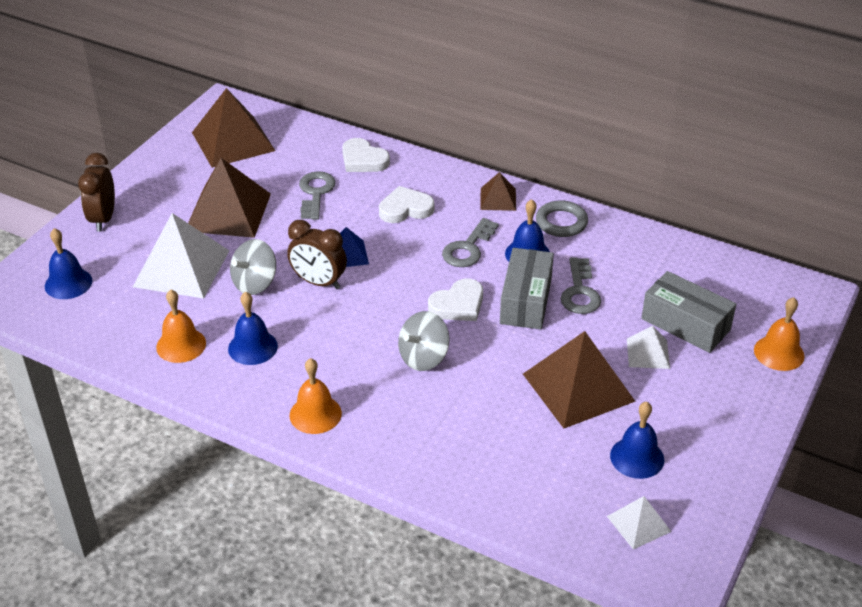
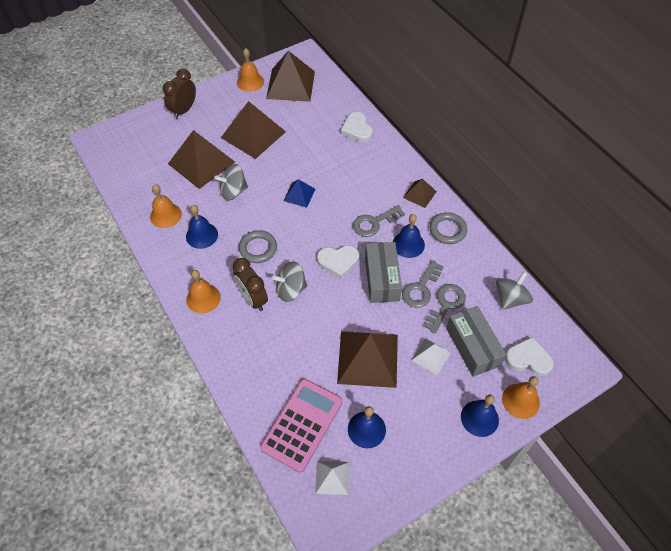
camera: 30 degrees right, 15 degrees up
(68, 283) = (137, 146): blue bell -> blue bell (479, 418)
(173, 156) = (250, 82): none -> orange bell
(181, 268) = (201, 163): white pyramid -> brown pyramid
(316, 193) = (312, 142): grey key -> grey key (446, 305)
(318, 282) = (269, 207): brown clock -> brown clock (253, 299)
(343, 331) = (258, 248): none -> grey ring
(405, 209) = (357, 177): white heart -> white heart (528, 359)
(525, 301) = (381, 279): grey box -> grey box turned 45 degrees counterclockwise
(557, 488) = (302, 424): none -> pink calculator
(687, 261) = (510, 299): none -> grey spinning top

